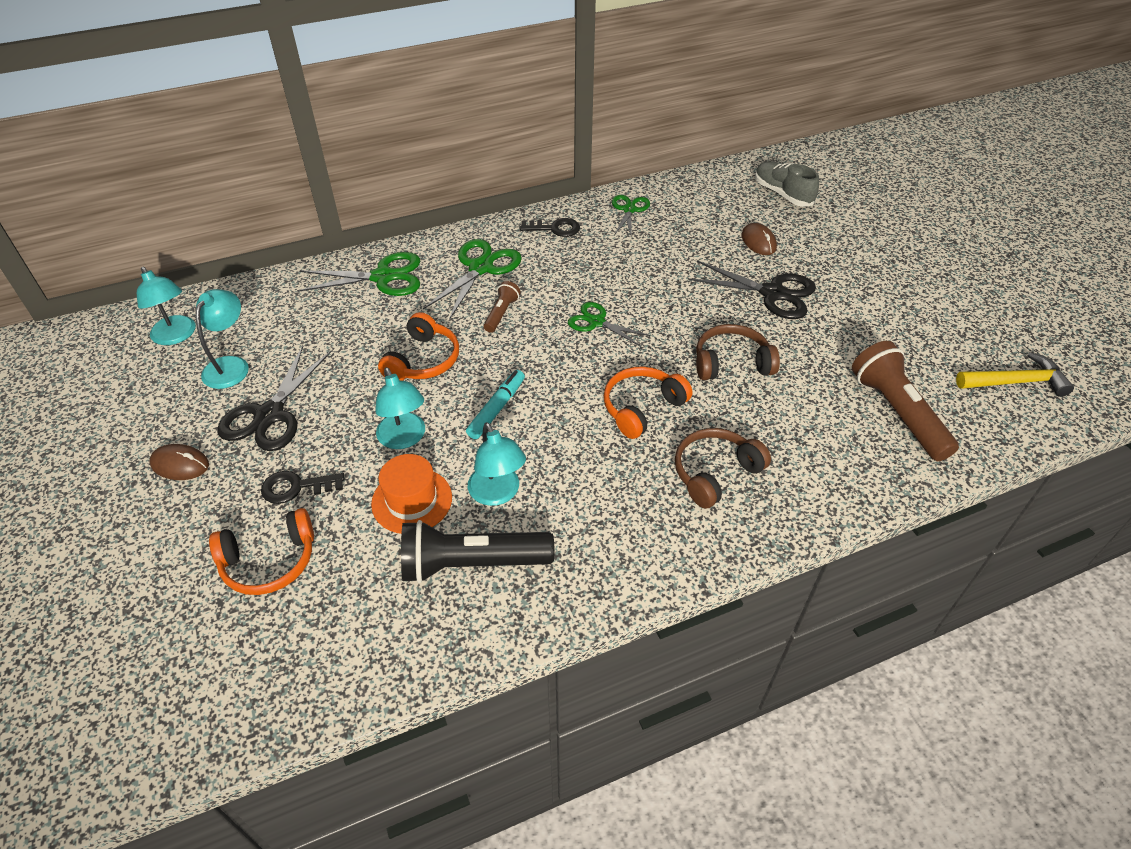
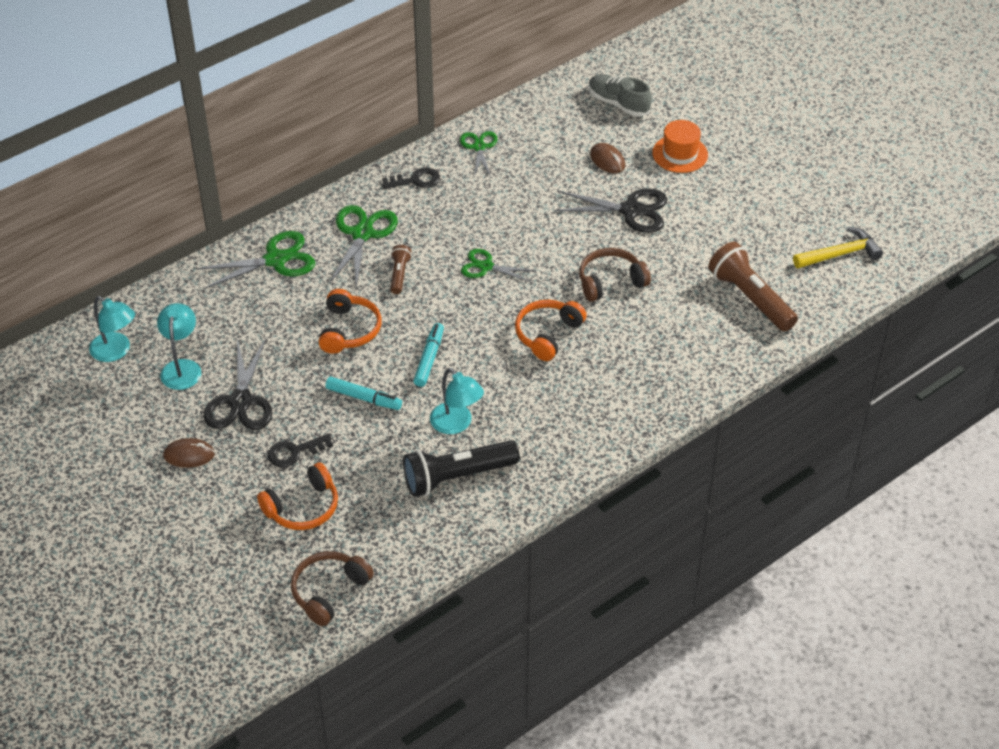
camera: 15 degrees left, 0 degrees up
(404, 438) = (363, 398): turquoise lamp -> turquoise marker
(412, 500) = (391, 443): orange hat -> orange hat (680, 154)
(715, 473) = (619, 374): brown headphones -> brown headphones (329, 592)

